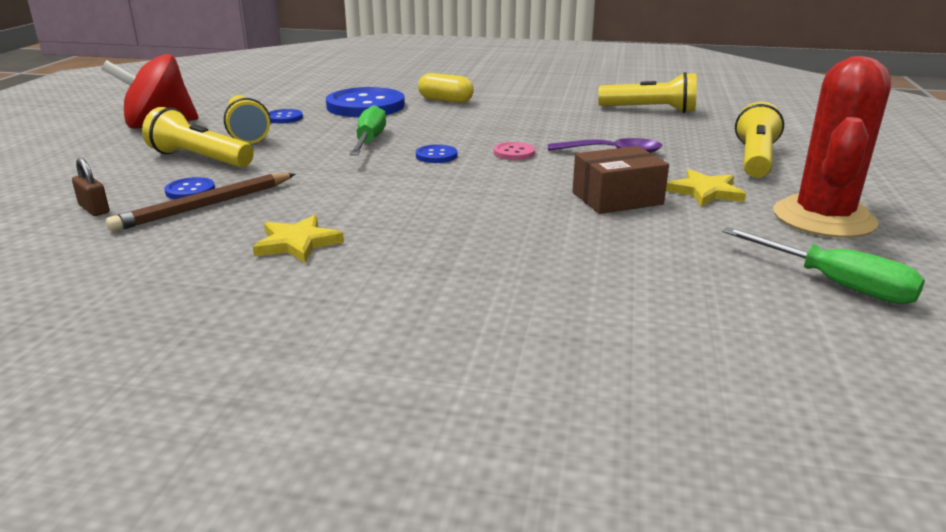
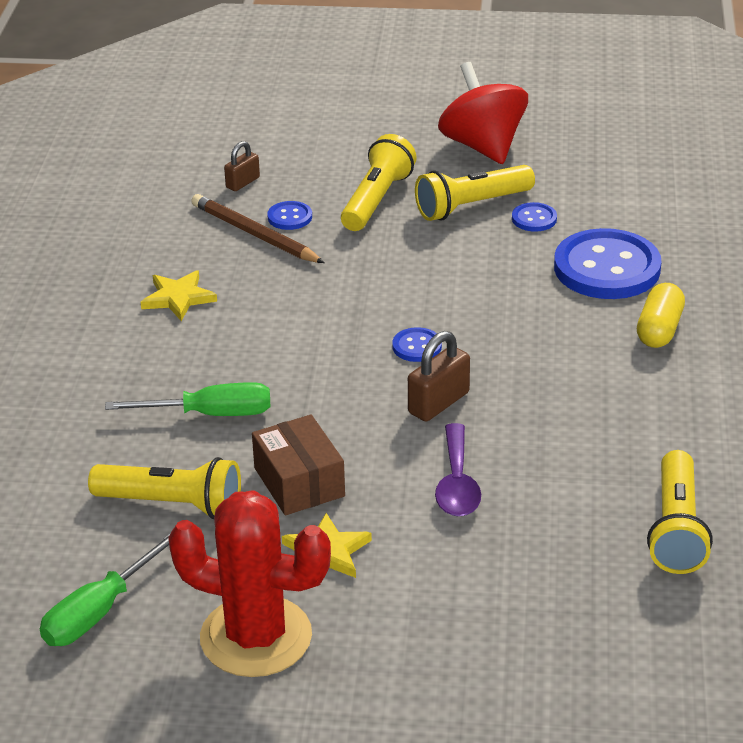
camera: 85 degrees right, 10 degrees up
(369, 141) = (459, 293): green screwdriver -> green screwdriver (210, 414)
(514, 153) = (439, 403): pink button -> brown padlock
(755, 159) = (455, 612): yellow flashlight -> yellow flashlight (172, 504)

